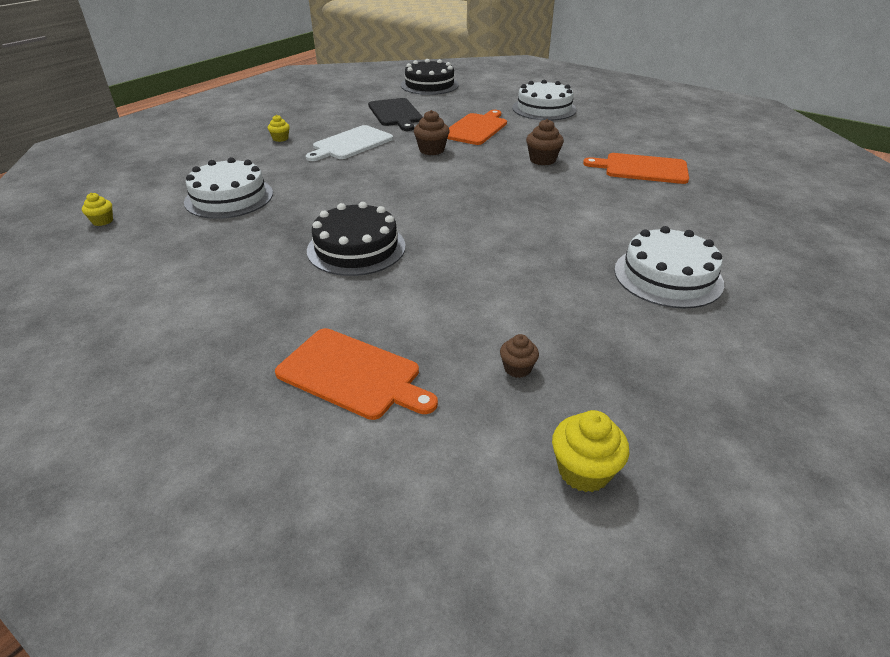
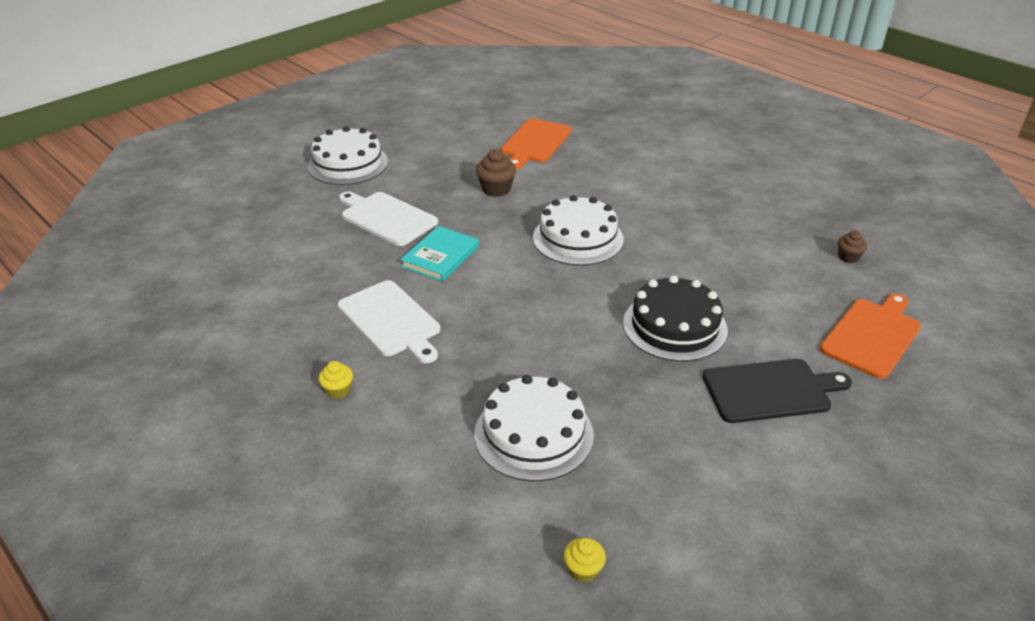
camera: 80 degrees left, 0 degrees up
(395, 114) = (296, 275): black cutting board -> black cutting board (770, 390)
(429, 85) = (192, 235): black cake -> none
(431, 150) = (440, 256): brown cupcake -> turquoise book
(476, 128) = (386, 217): orange cutting board -> white cutting board
(584, 471) = (938, 248): yellow cupcake -> none
(668, 276) = (724, 174): white cake -> white cake (578, 238)

